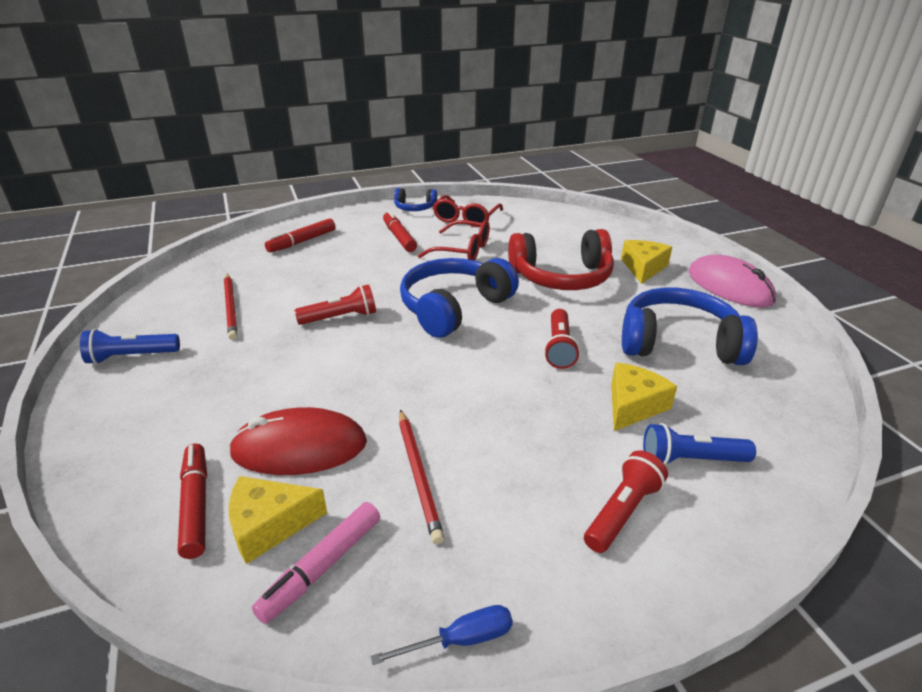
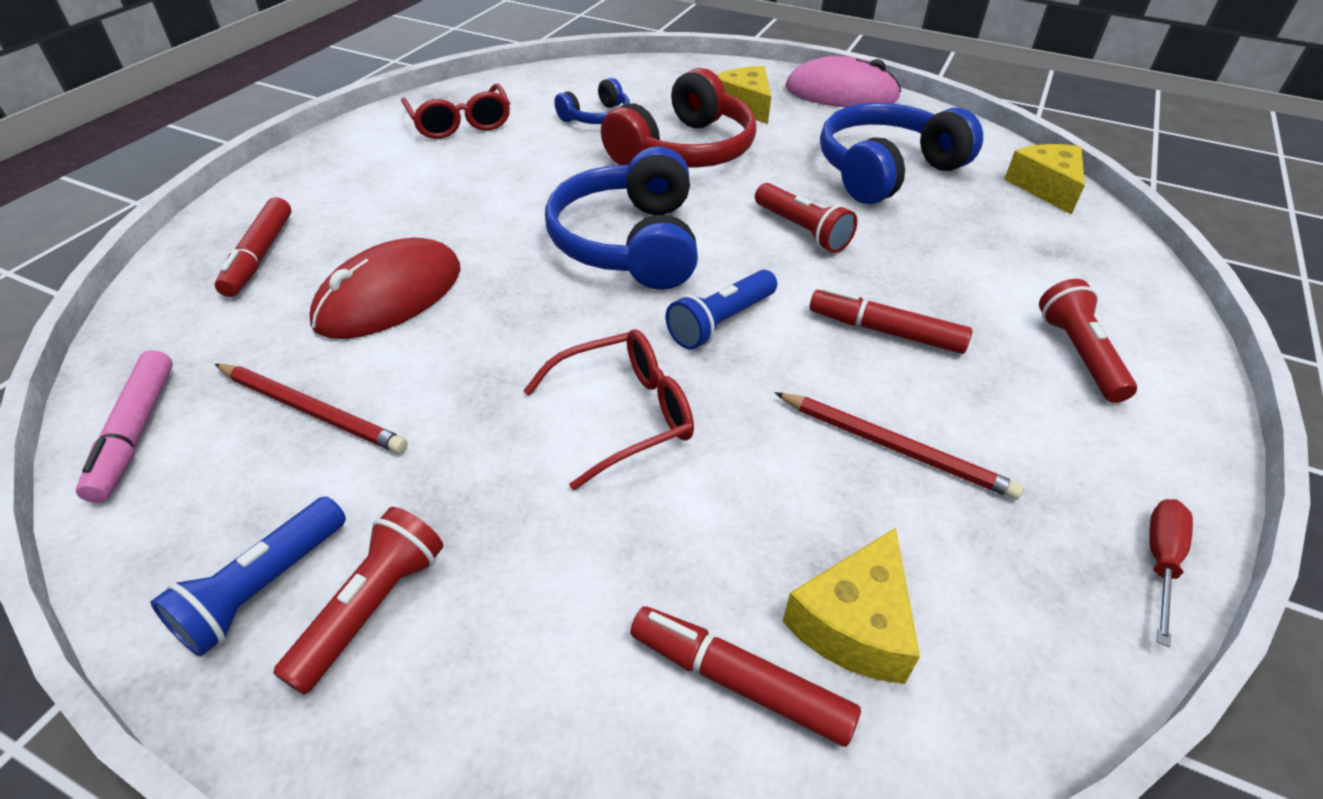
camera: 45 degrees left, 10 degrees up
(299, 447) = (735, 516): red mouse -> red mouse (389, 296)
(322, 567) = (971, 612): pink marker -> pink marker (135, 433)
(340, 317) = (509, 331): red flashlight -> red flashlight (371, 608)
(399, 237) = (408, 185): red marker -> red marker (885, 331)
(415, 208) = (362, 135): blue headphones -> blue headphones (596, 117)
(460, 640) = (1160, 562): blue screwdriver -> red screwdriver
(463, 250) = (524, 167): red glasses -> red glasses (625, 415)
(633, 405) = (943, 252): yellow cheese -> yellow cheese (1046, 187)
(691, 460) = (1049, 275): blue flashlight -> blue flashlight (721, 322)

